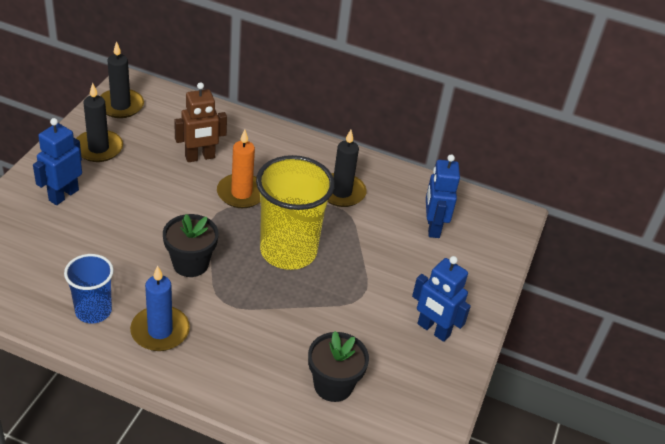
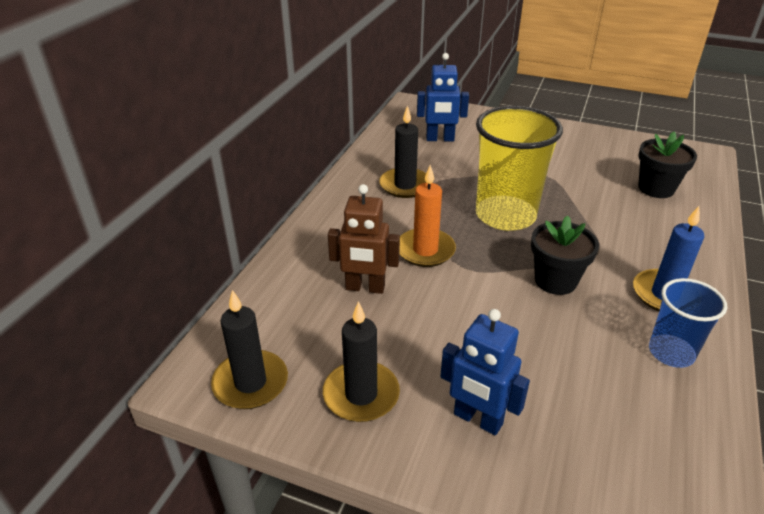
camera: 85 degrees left, 5 degrees down
(200, 157) = (365, 288): brown robot -> brown robot turned 120 degrees clockwise
(433, 330) = (564, 143): blue robot -> none

